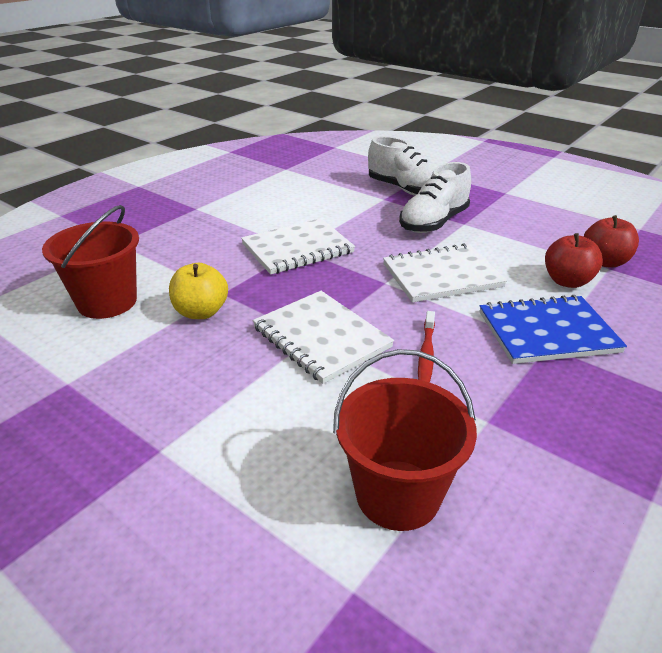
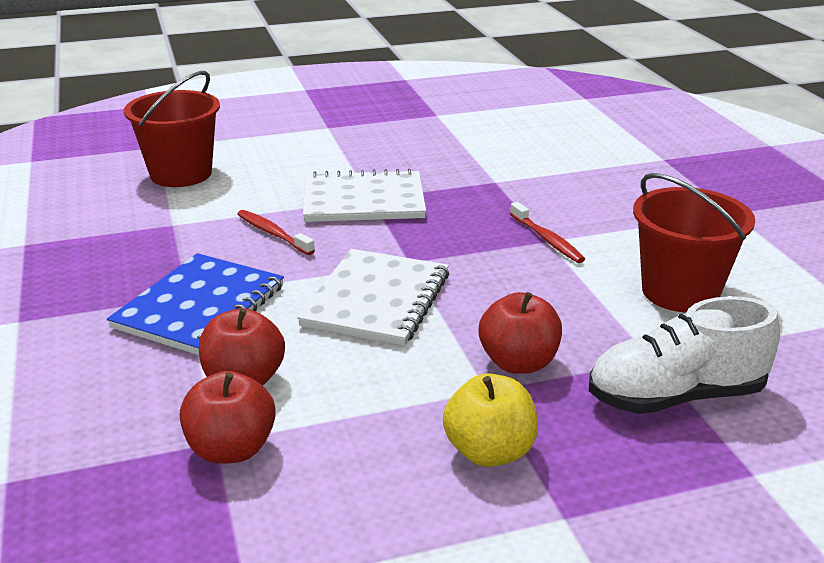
camera: 125 degrees right, 5 degrees down
(107, 302) = (537, 138): red bucket -> red bucket (680, 292)
(201, 312) = (472, 167): yellow apple -> yellow apple (489, 452)
(297, 248) = (547, 239): white notebook -> red toothbrush
(433, 222) = (518, 363): white shoe -> red apple

